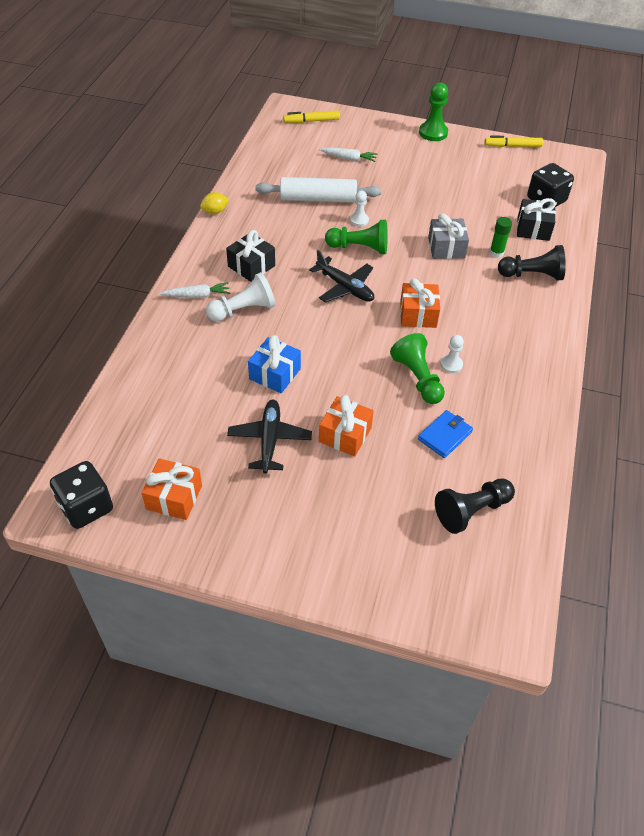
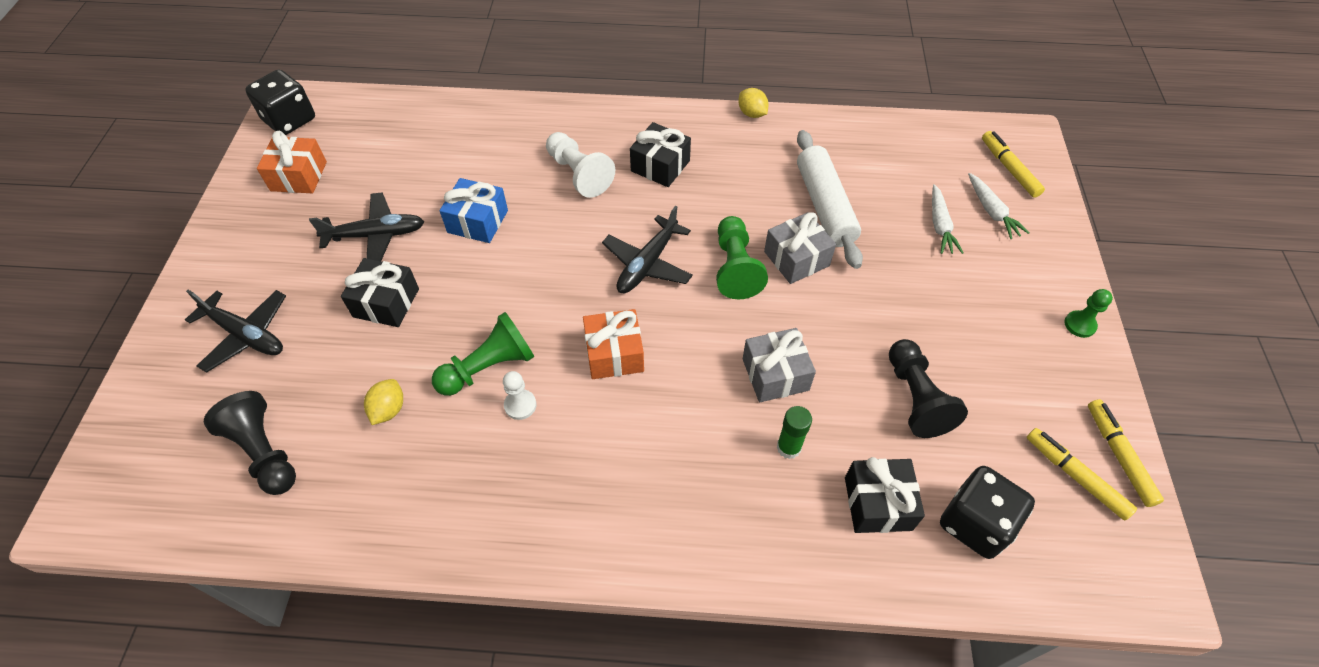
camera: 80 degrees right, 5 degrees up
(197, 295) = (594, 131): white carrot -> white carrot (991, 211)
(345, 435) = (386, 303): orange gift -> black gift
(357, 529) = (246, 335): none -> black plane
(359, 220) = (796, 258): white pawn -> grey gift
(433, 133) = (1079, 325): green pawn -> green pawn, size x0.59
(444, 436) = (389, 409): blue wallet -> yellow lemon
(523, 162) = (1075, 476): none -> yellow marker
(532, 275) = (750, 507): black pawn -> black pawn (915, 398)

